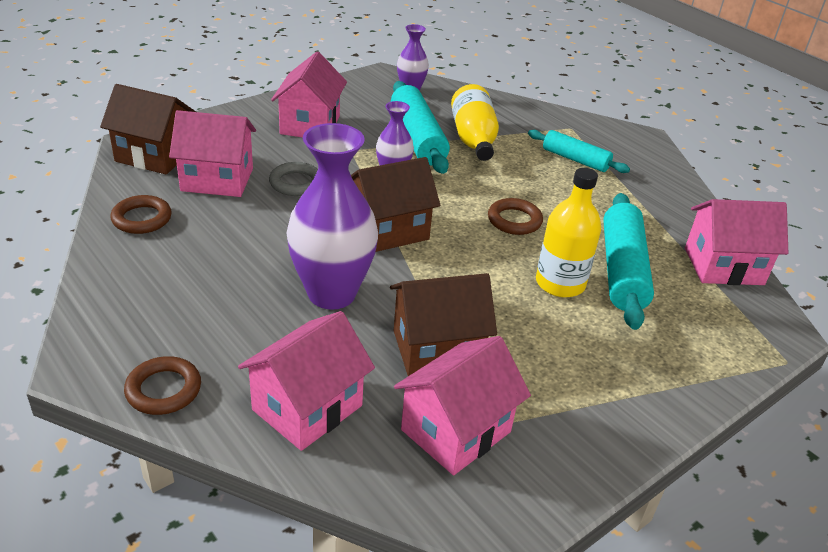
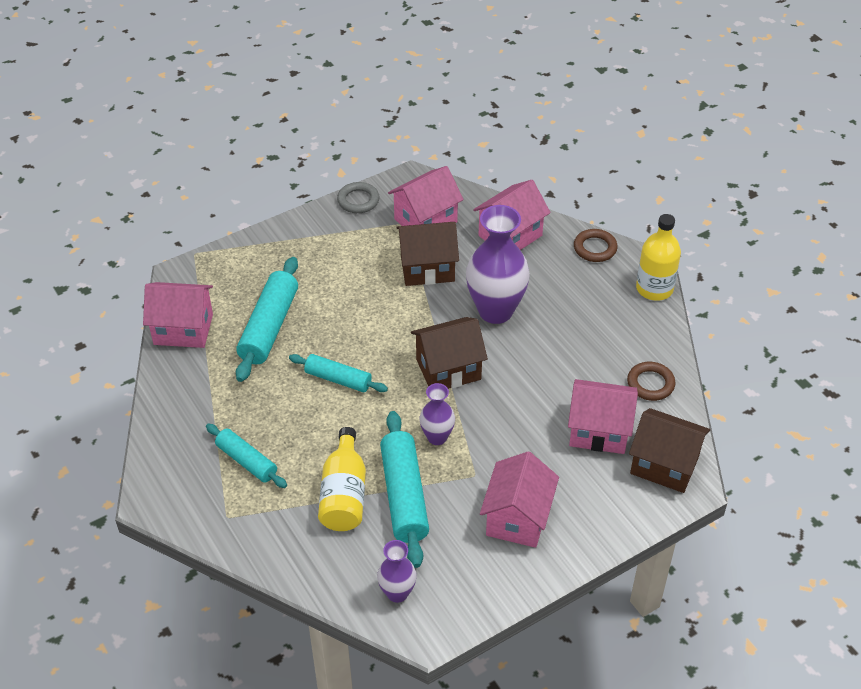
camera: 170 degrees left, 10 degrees up
(296, 183) = (527, 426): grey ring -> grey ring (358, 200)
(514, 220) = (338, 379): brown ring -> turquoise rolling pin
(560, 283) = (324, 316): yellow bottle -> yellow bottle (654, 288)

